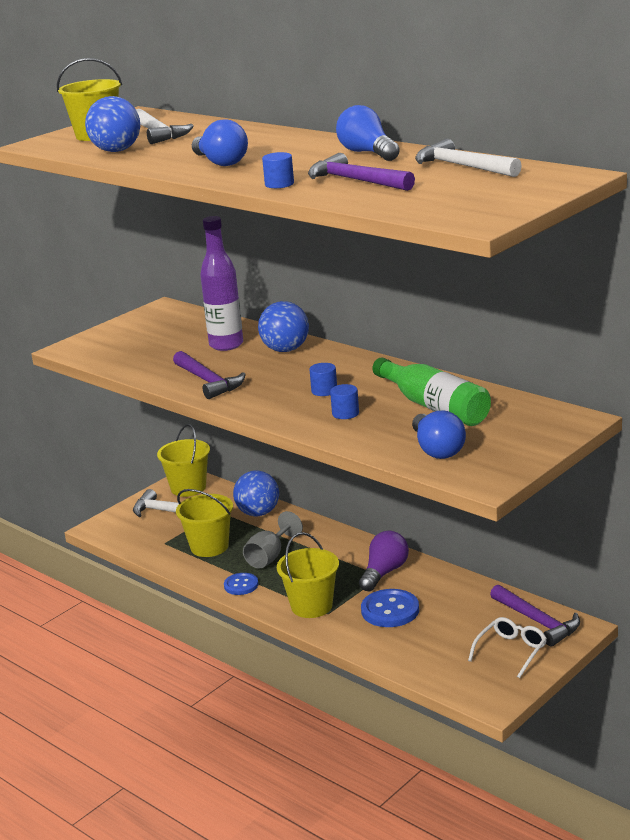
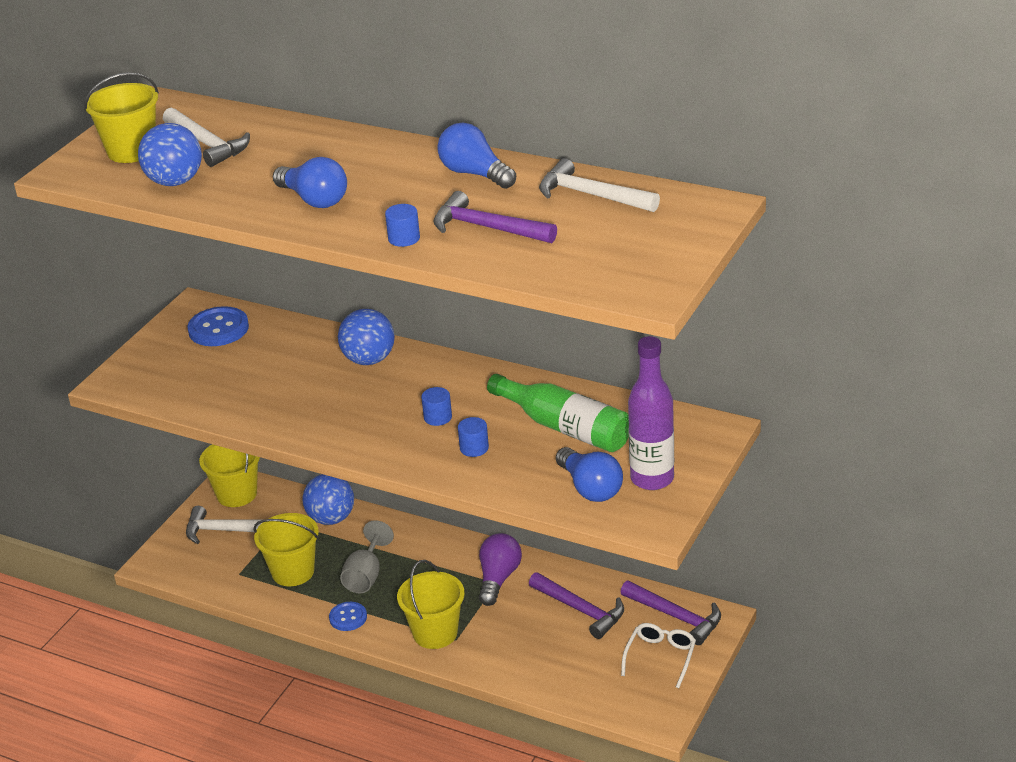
camera: 15 degrees left, 10 degrees up
(208, 382) = (302, 417): purple hammer -> purple hammer (581, 610)
(226, 345) = (297, 359): purple bottle -> purple bottle (652, 479)
(390, 610) = (520, 626): blue button -> blue button (218, 329)

